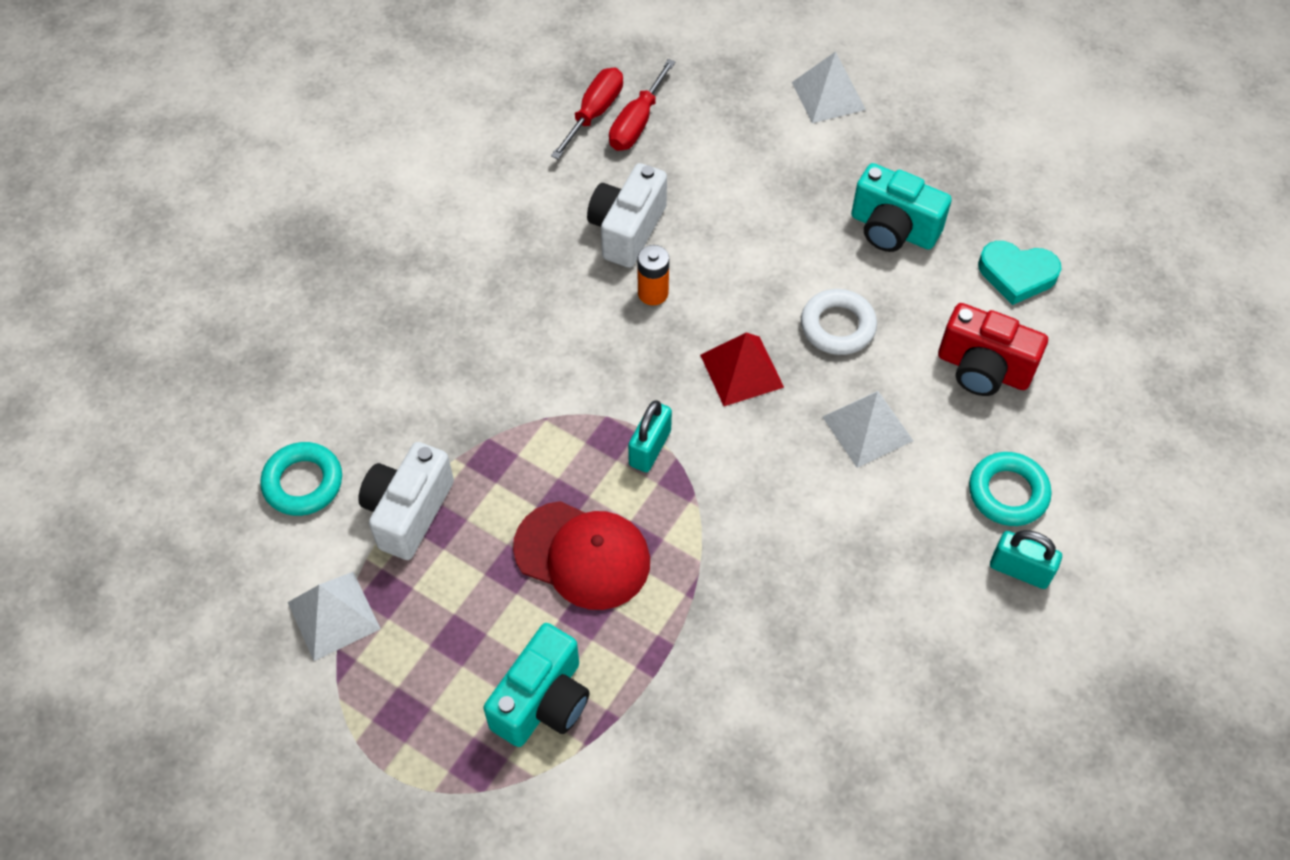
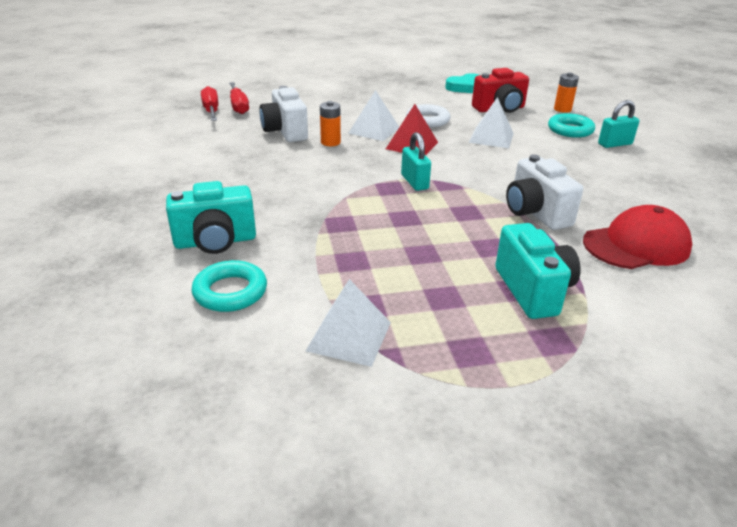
camera: 45 degrees left, 25 degrees down
(408, 512) = (324, 266): white camera -> white camera (535, 213)
(582, 555) = (449, 229): red cap -> red cap (636, 245)
(828, 96) = (315, 76): white pyramid -> white pyramid (374, 130)
(892, 229) = (401, 94): turquoise camera -> turquoise camera (215, 242)
(1080, 437) = (562, 109): none -> orange battery

